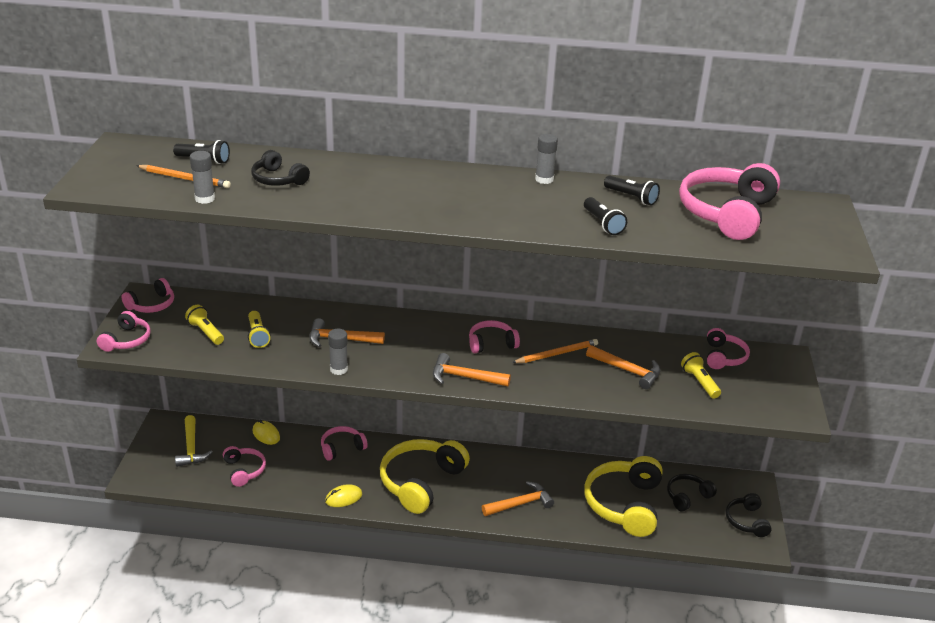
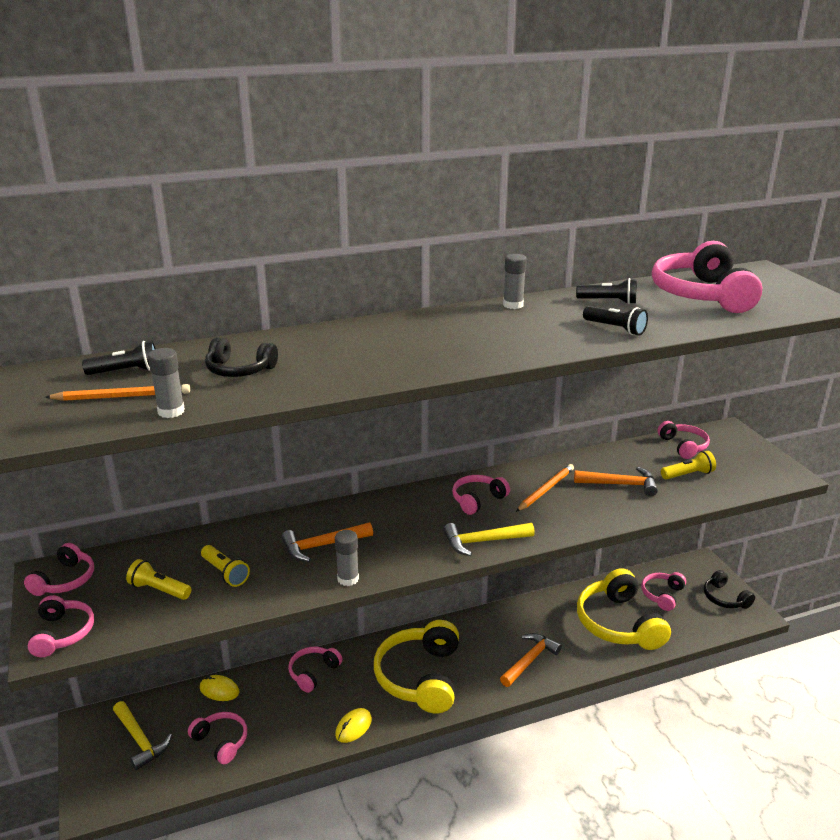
camera: 25 degrees left, 5 degrees down
(465, 377) = (483, 541): orange hammer -> yellow hammer
(687, 497) = (662, 595): black headphones -> pink headphones
(699, 382) = (688, 474): yellow flashlight -> yellow flashlight turned 120 degrees clockwise

